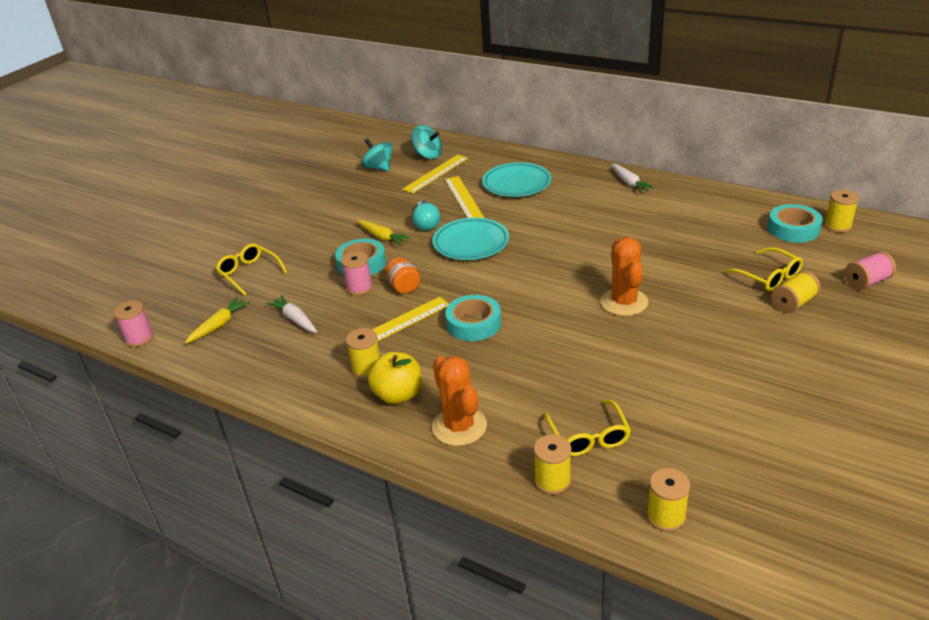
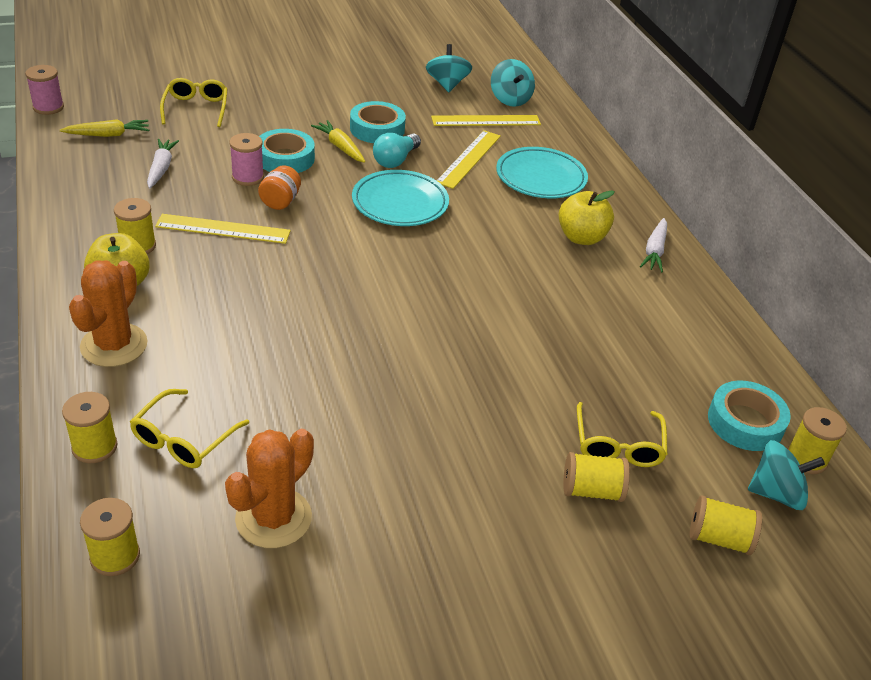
camera: 35 degrees right, 5 degrees up
(382, 237) = (340, 147): yellow carrot -> yellow carrot turned 150 degrees clockwise
(473, 323) = (275, 273): turquoise tape -> turquoise tape (377, 129)
(587, 199) = (581, 237): none -> yellow apple
(624, 302) = (430, 355): orange cactus -> orange cactus (273, 518)
(852, 248) = (776, 493): none -> turquoise spinning top
(866, 282) = (719, 538): pink spool -> yellow spool

